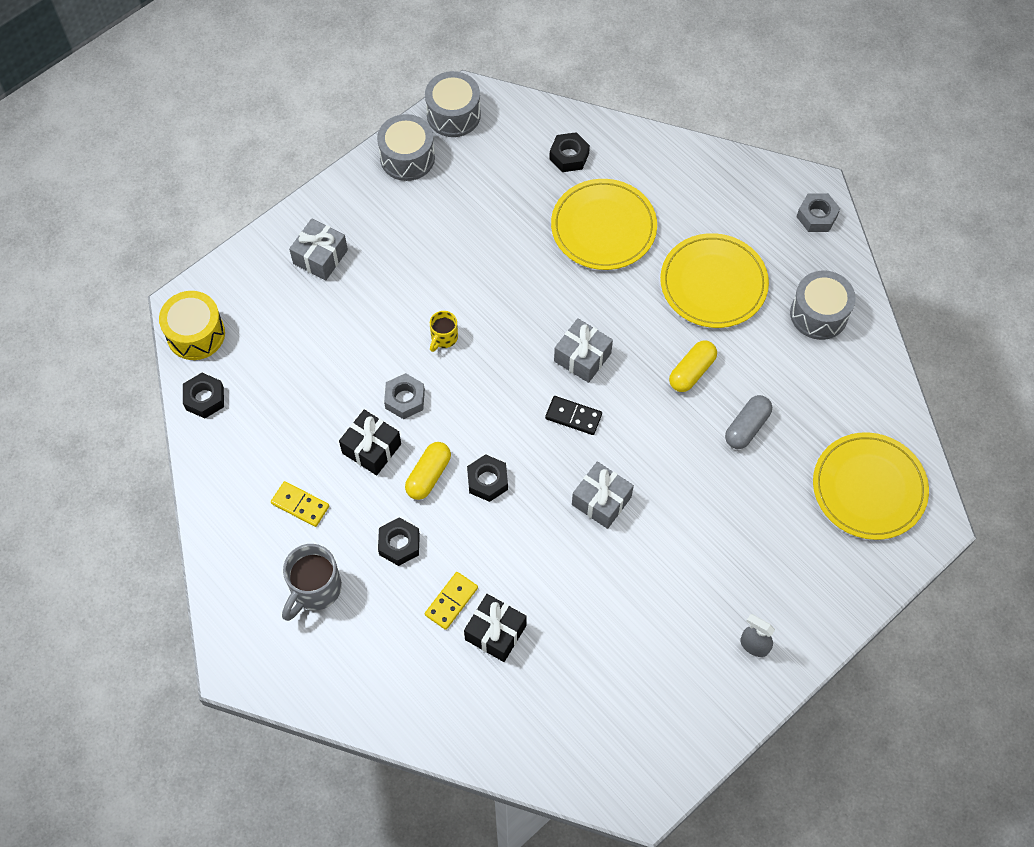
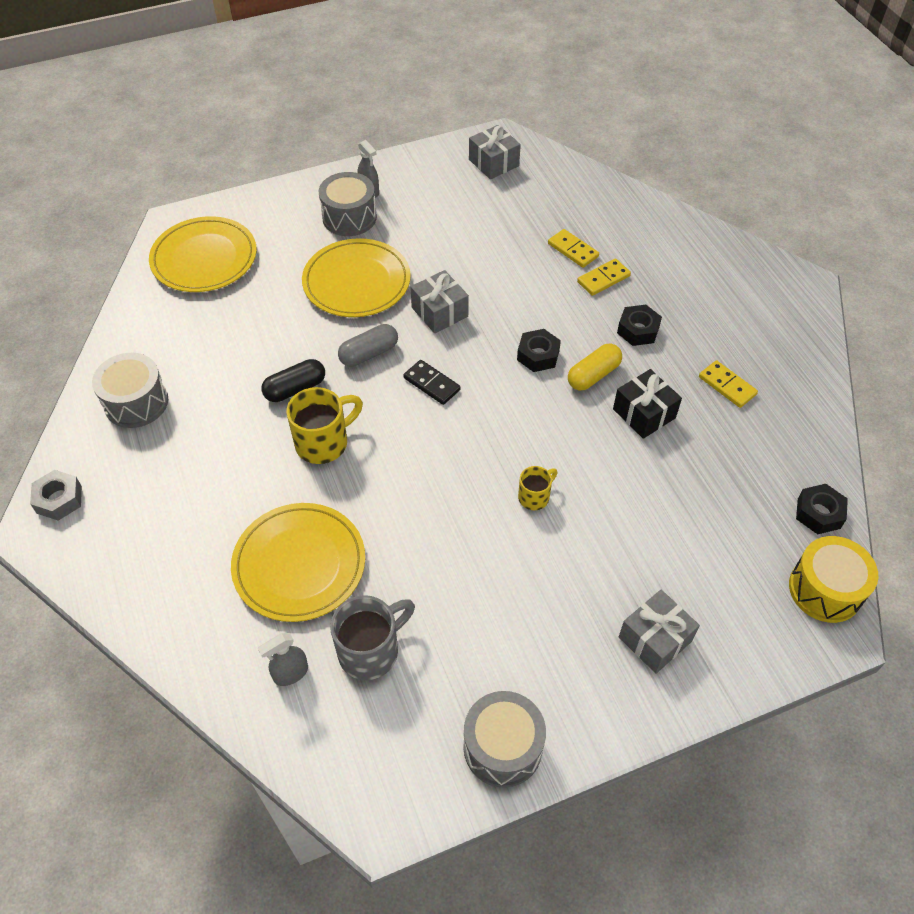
camera: 160 degrees left, 10 degrees down
(315, 589) = (725, 318): grey mug -> grey mug (370, 650)
(405, 399) = (596, 448): grey nut -> none
(453, 114) = (414, 796): grey drum -> grey drum (349, 217)
(495, 632) = (573, 250): black gift -> yellow domino
(569, 156) = (290, 673): black nut -> grey spray bottle
(582, 357) = (396, 433): grey gift -> grey gift (493, 163)
(639, 329) = (324, 442): none -> yellow mug
(691, 371) = (295, 389): yellow capsule -> black capsule
(713, 283) = (219, 464): yellow plate -> yellow plate (356, 282)
(746, 427) = (275, 329): grey capsule -> grey capsule (369, 353)

